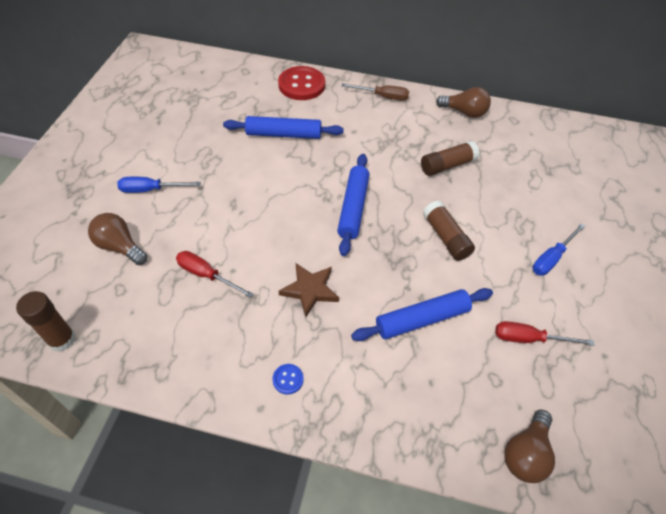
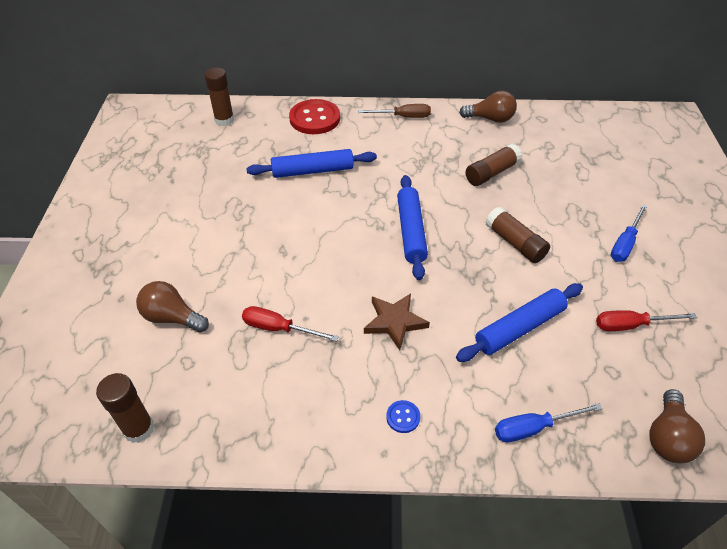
camera: 10 degrees left, 5 degrees down
(151, 190) = (187, 252): blue screwdriver -> blue screwdriver (533, 428)
(221, 73) = (224, 120): none -> brown glue stick

